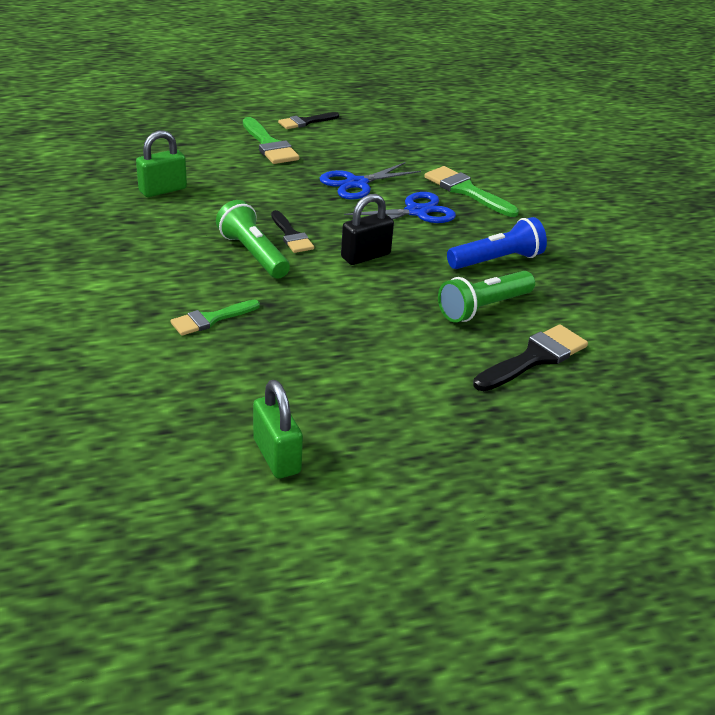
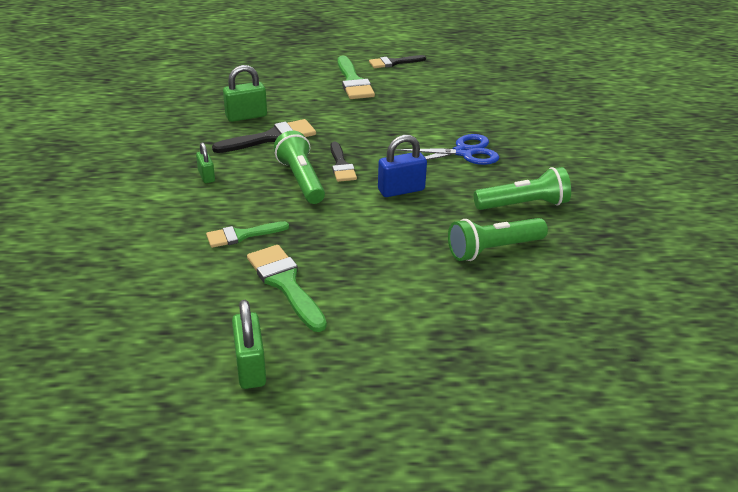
camera: 15 degrees right, 0 degrees up
(143, 259) = (206, 176): none -> green padlock
(356, 183) = (418, 122): blue scissors -> none
(365, 256) = (401, 190): black padlock -> blue padlock
(466, 191) = (519, 136): green brush -> green brush (285, 283)
(497, 260) = (523, 205): blue flashlight -> green flashlight
(534, 358) = (525, 303): black brush -> black brush (271, 138)

